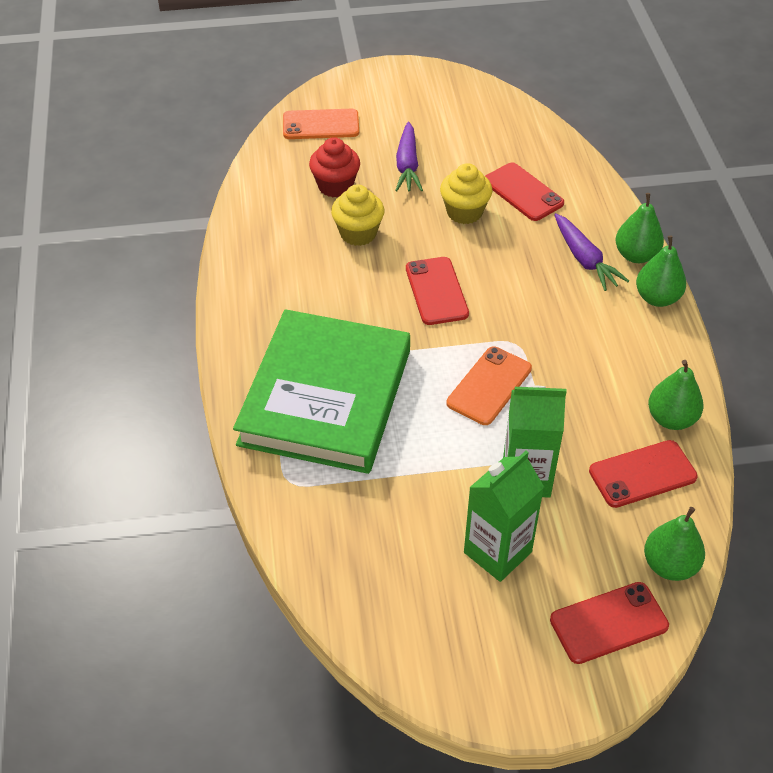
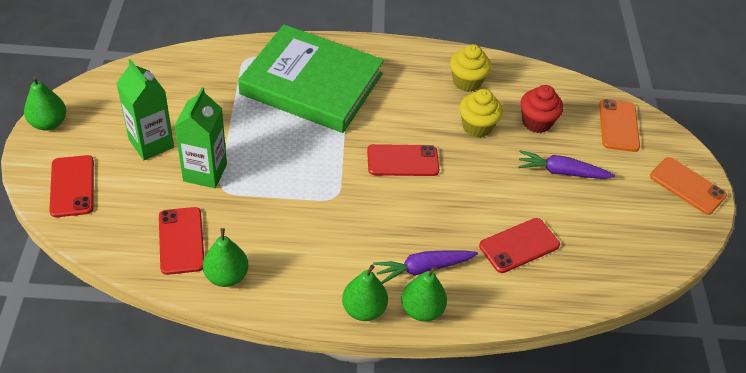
camera: 95 degrees right, 0 degrees up
(464, 212) = (495, 198): yellow cupcake -> yellow cupcake (467, 82)
(489, 386) = (295, 171): orange phone -> orange phone (687, 186)
(669, 565) = (98, 232): green pear -> green pear (49, 123)

